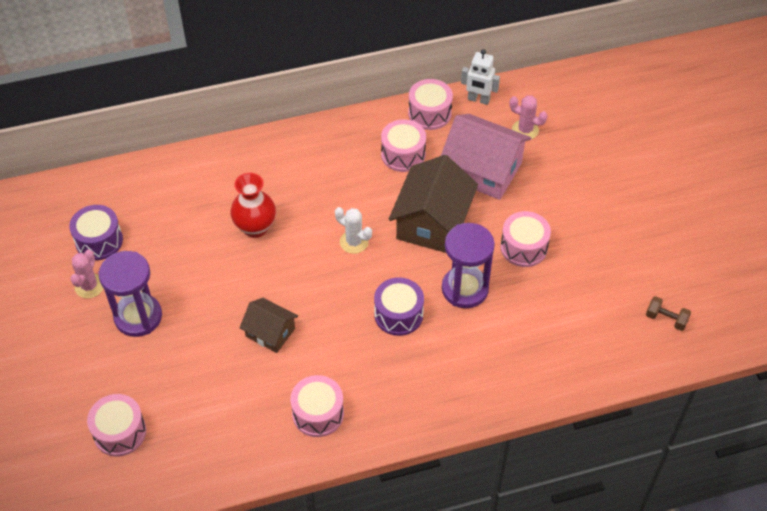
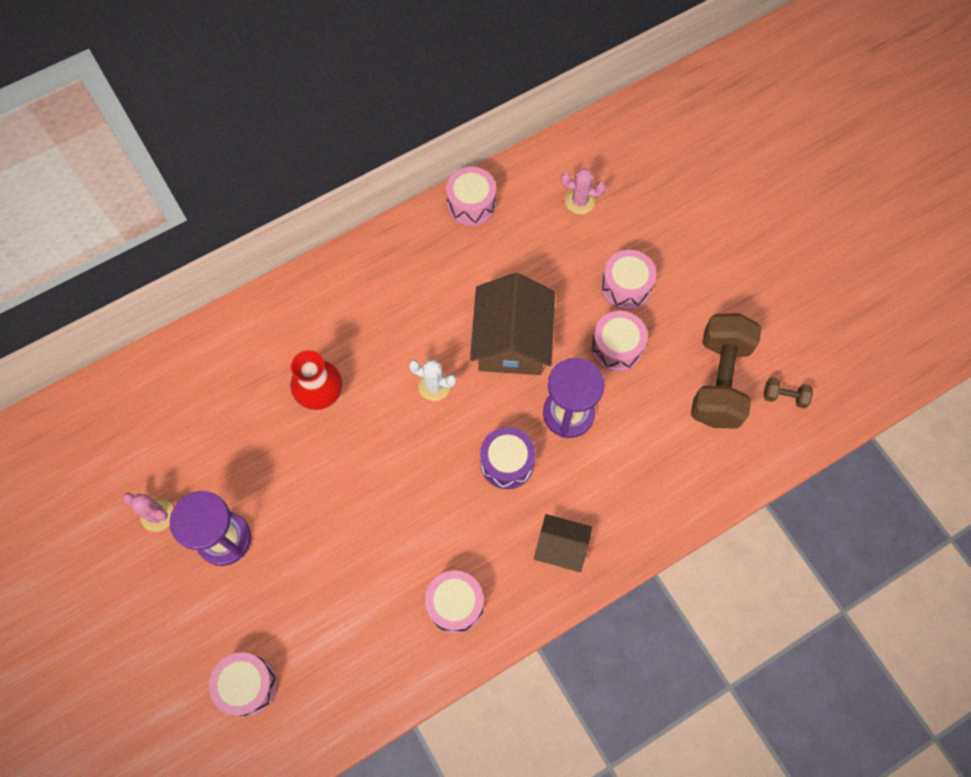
camera: 15 degrees left, 15 degrees up
(89, 286) = (157, 515): pink cactus -> pink cactus turned 60 degrees counterclockwise
(99, 241) = (150, 455): purple drum -> none
(270, 332) = (375, 520): brown house -> brown house (561, 547)
(403, 154) = (457, 263): pink drum -> pink drum (625, 287)
(478, 100) = (519, 175): white robot -> none
(483, 170) = (548, 262): pink house -> none
(609, 293) = (719, 381): none -> brown dumbbell

